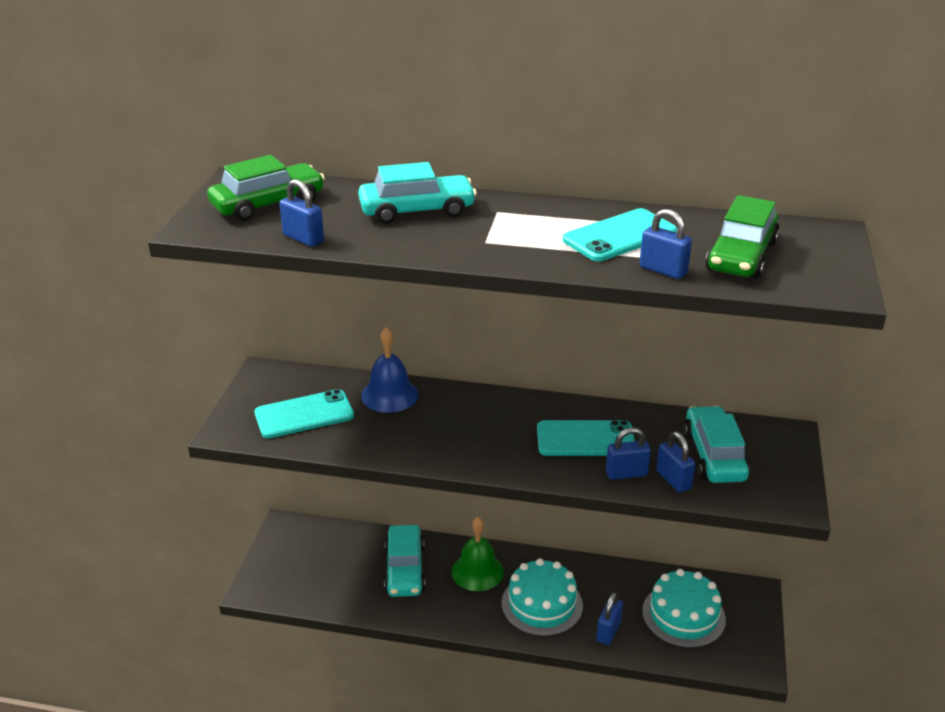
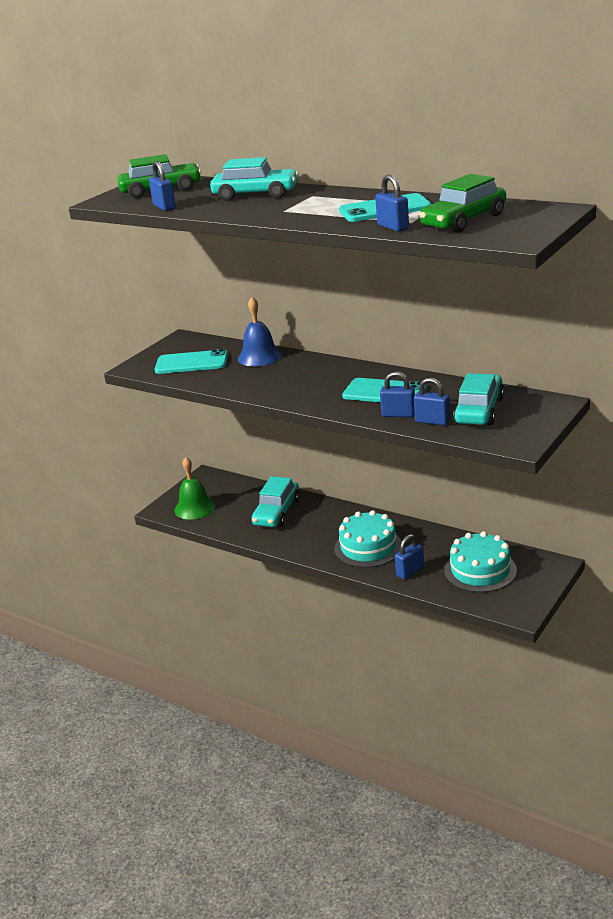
camera: 25 degrees right, 5 degrees down
(477, 571) = (331, 521): green bell -> green bell (195, 508)
(673, 480) = (432, 421): blue padlock -> blue padlock turned 60 degrees counterclockwise

